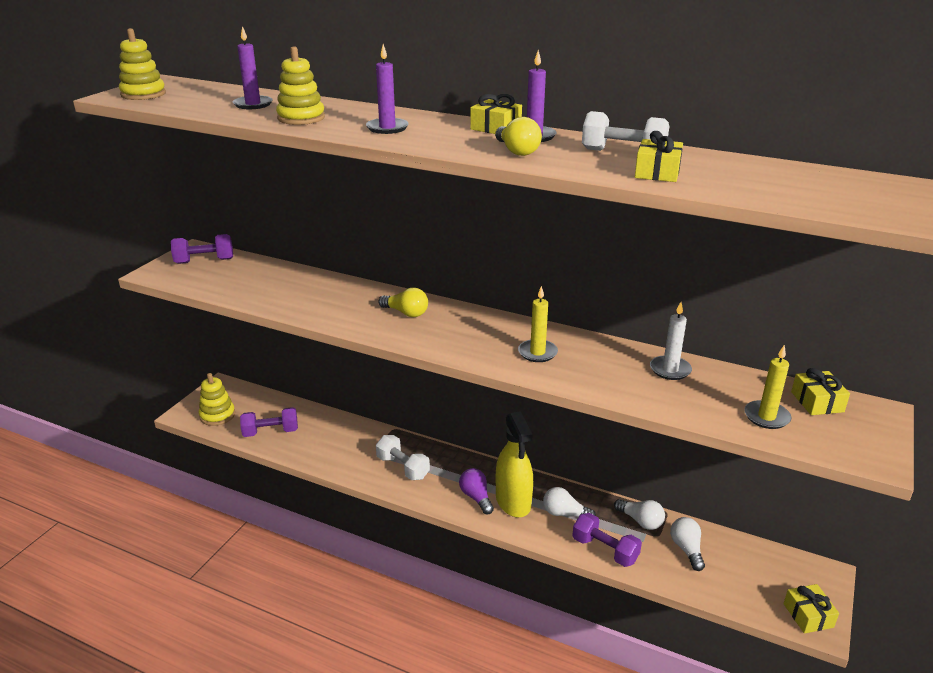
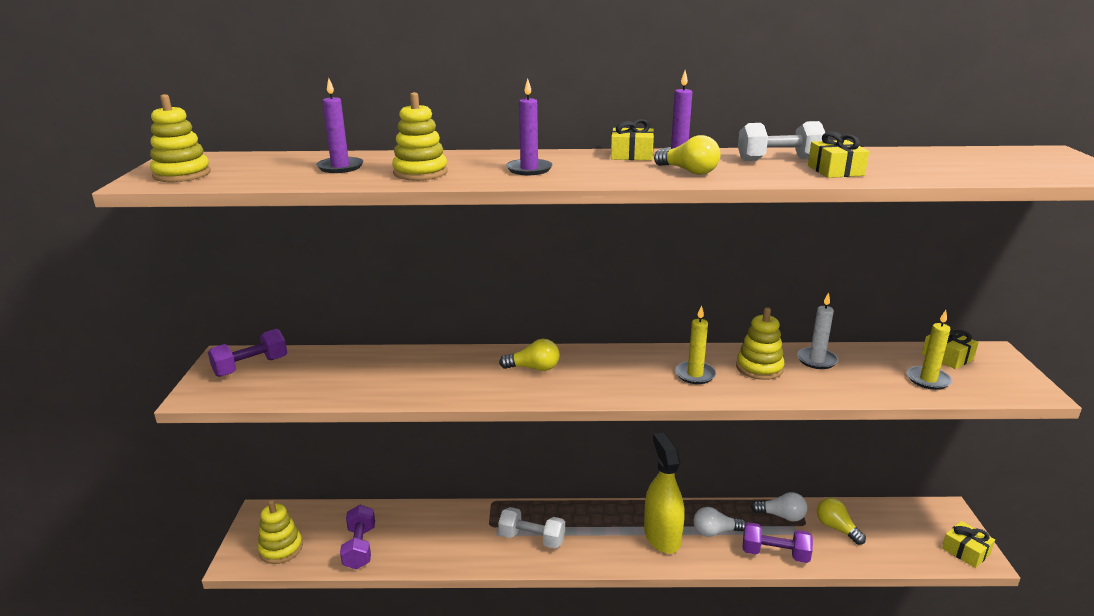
camera: 25 degrees left, 5 degrees down
(270, 432) = (360, 547): purple dumbbell -> purple dumbbell turned 60 degrees counterclockwise
(476, 497) = (625, 544): purple light bulb -> none
(513, 501) = (662, 536): yellow spray bottle -> yellow spray bottle turned 150 degrees counterclockwise
(604, 362) = (759, 368): none -> yellow stacking toy
(687, 549) = (836, 528): white light bulb -> yellow light bulb

